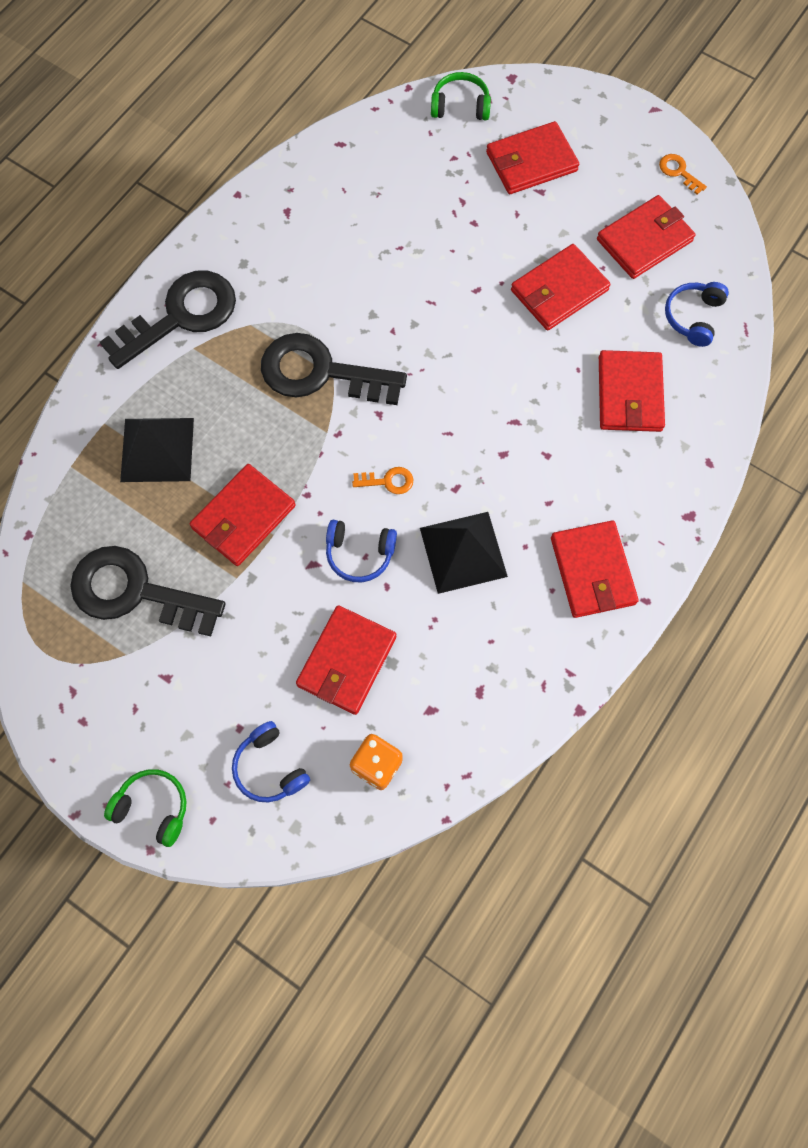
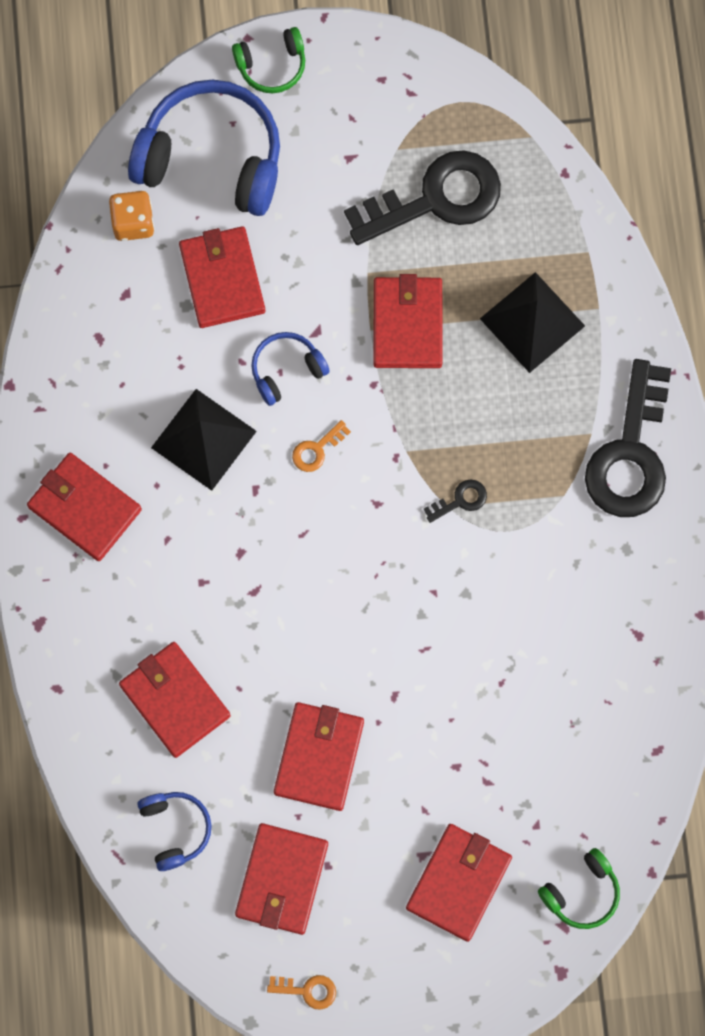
camera: 140 degrees right, 5 degrees up
(270, 767) = (211, 158): blue headphones -> blue headphones, size x2.03
(320, 373) = (460, 500): black key -> black key, size x0.40

